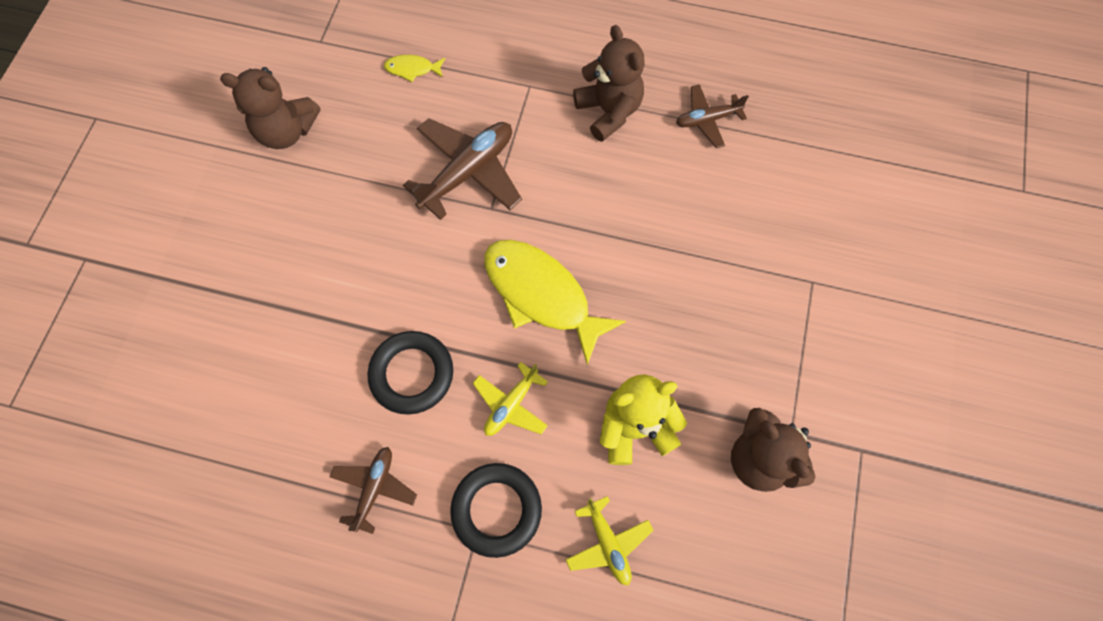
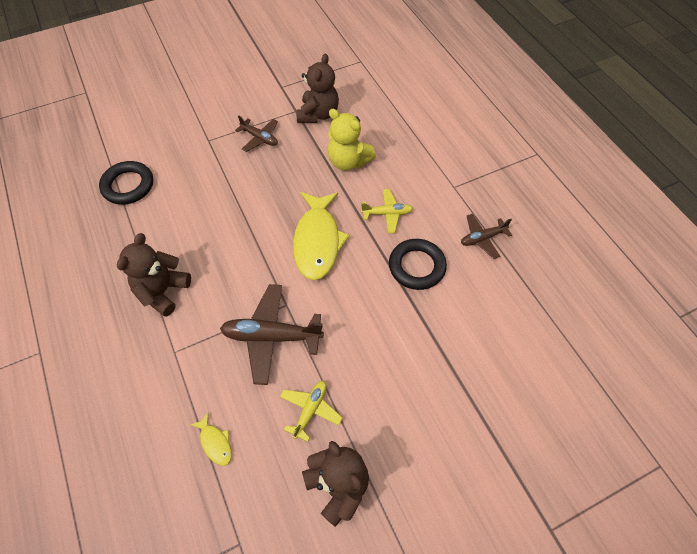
camera: 130 degrees left, 10 degrees down
(496, 510) = (437, 186): black ring -> black ring (128, 186)
(608, 543) = (407, 141): yellow plane -> yellow plane (310, 410)
(707, 120) = (132, 238): brown plane -> brown plane (260, 138)

